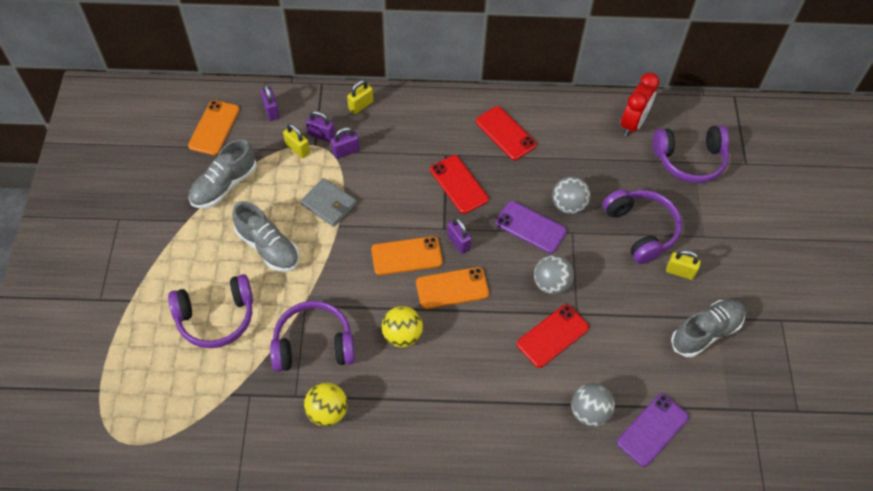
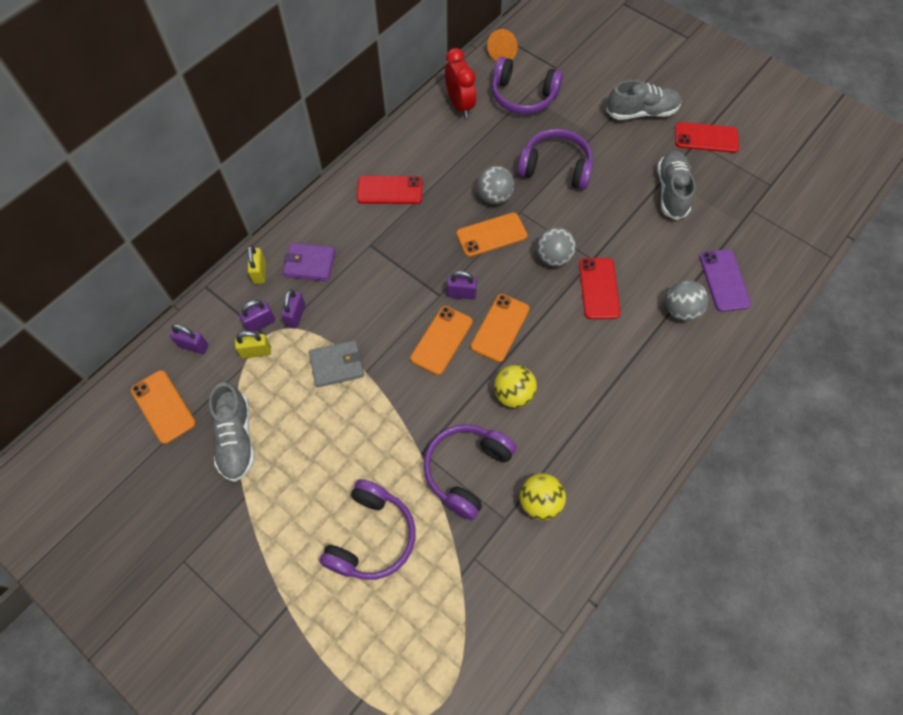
camera: 50 degrees left, 5 degrees up
(268, 247) = (336, 444): grey shoe -> grey shoe (641, 112)
(395, 129) = (310, 264): none -> purple wallet
(459, 184) = (407, 256): red phone -> red phone (706, 138)
(530, 227) = (491, 235): purple phone -> orange phone
(680, 272) = (610, 170): yellow padlock -> none
(689, 160) = (523, 96): purple headphones -> purple headphones turned 75 degrees clockwise
(719, 117) = (503, 53): none -> orange cone

